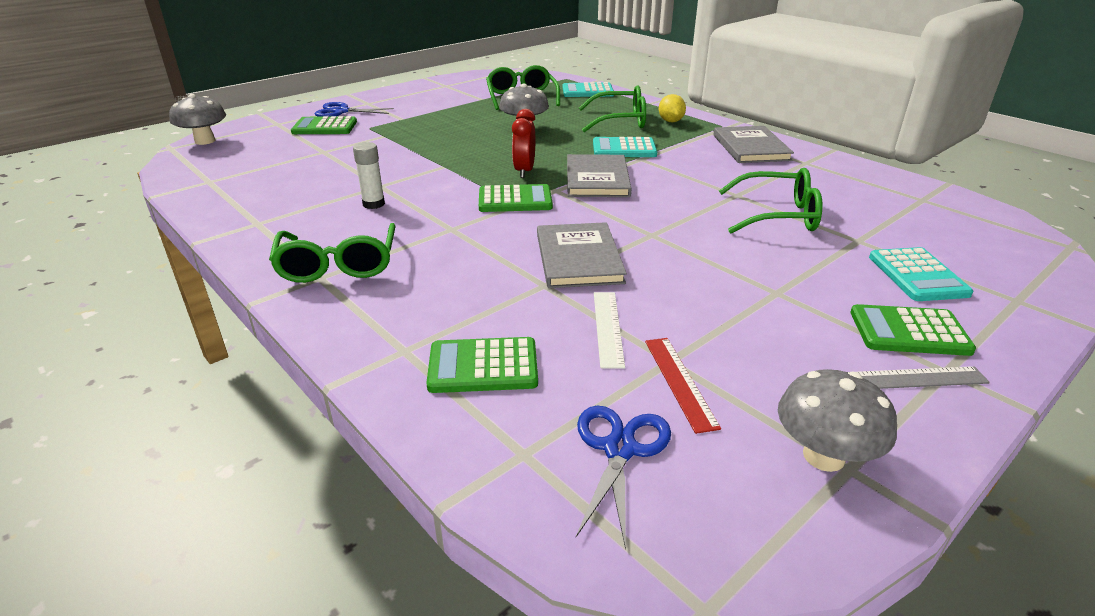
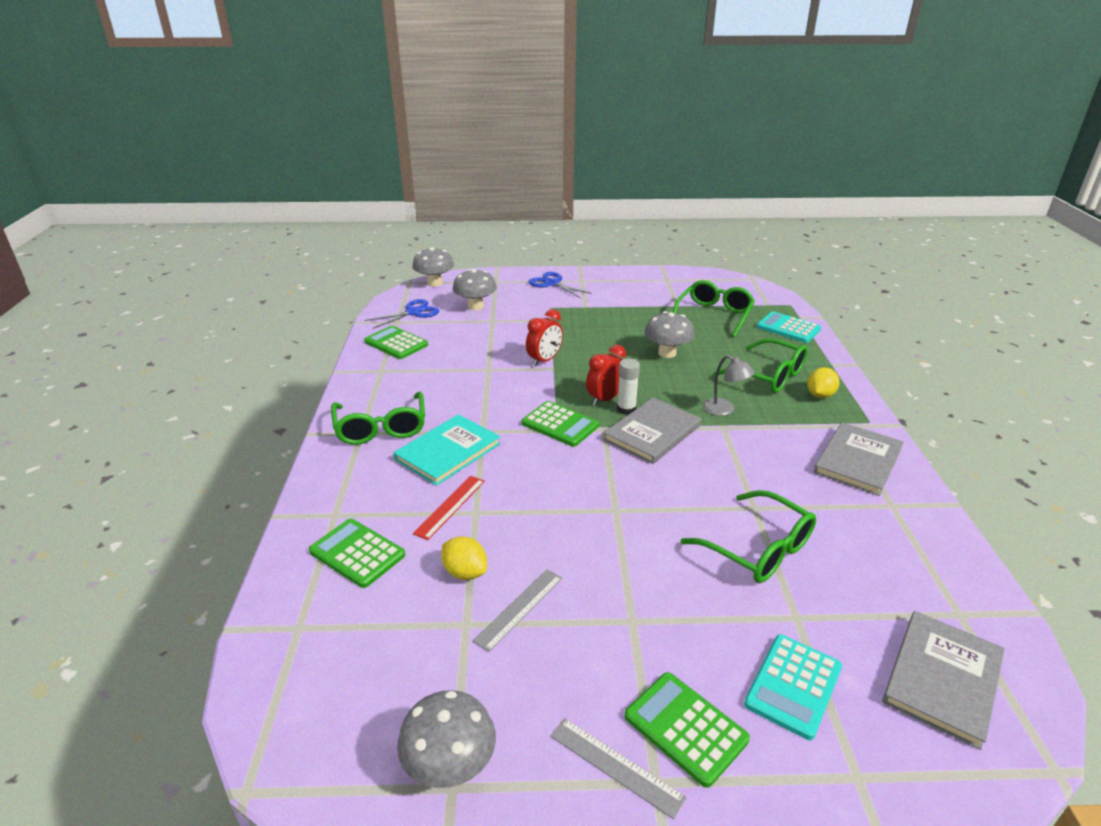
camera: 40 degrees right, 0 degrees up
(286, 146) = (475, 306): none -> grey mushroom
(325, 127) = (521, 296): green calculator -> green calculator (396, 343)
(338, 265) = (381, 428): green glasses -> green glasses turned 45 degrees counterclockwise
(373, 204) = (463, 385): white glue stick -> white glue stick (626, 409)
(426, 163) = (544, 360): none -> red clock
(443, 255) = (448, 451): none -> turquoise book
(578, 258) = (529, 502): grey book -> grey book (942, 679)
(608, 328) = (465, 572): white ruler -> yellow lemon
(620, 449) = (346, 663): blue scissors -> blue scissors (413, 312)
(624, 149) = (724, 410): turquoise calculator -> grey lamp
(679, 382) = (447, 644): red ruler -> red ruler (450, 506)
(692, 327) = (519, 608): none -> grey ruler

